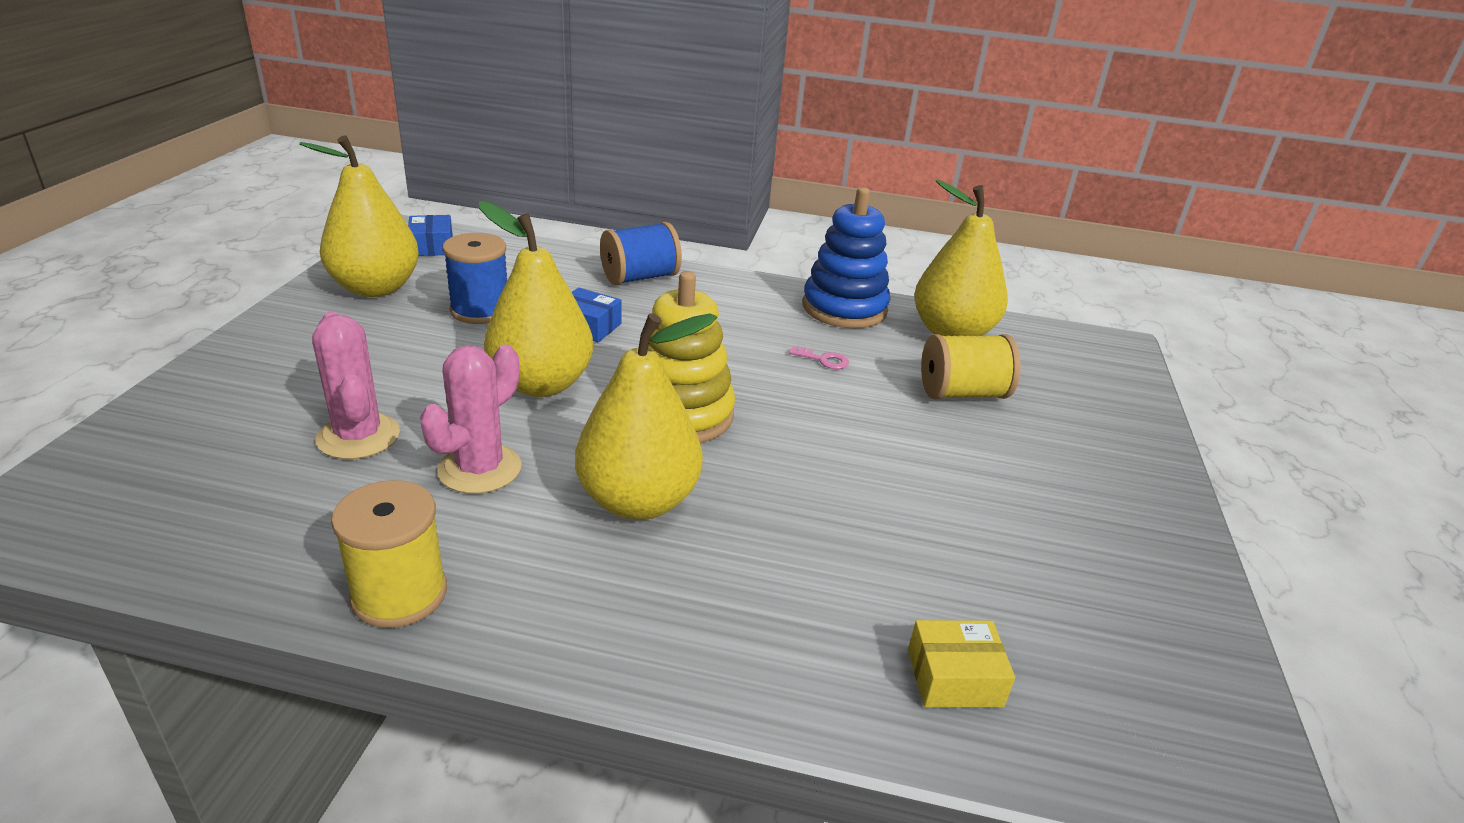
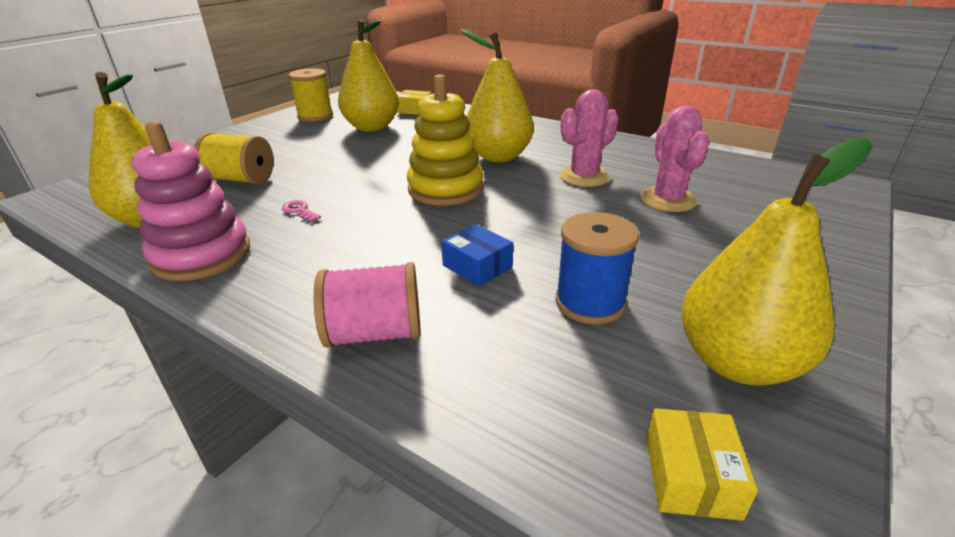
camera: 155 degrees left, 0 degrees up
(399, 594) = (617, 142): yellow spool -> yellow spool (315, 116)
(432, 246) = (691, 476): blue box -> yellow box
(541, 384) = (537, 218): yellow pear -> yellow pear (372, 127)
(640, 277) = (374, 333): blue spool -> pink spool
(844, 308) = (202, 255): blue stacking toy -> pink stacking toy

